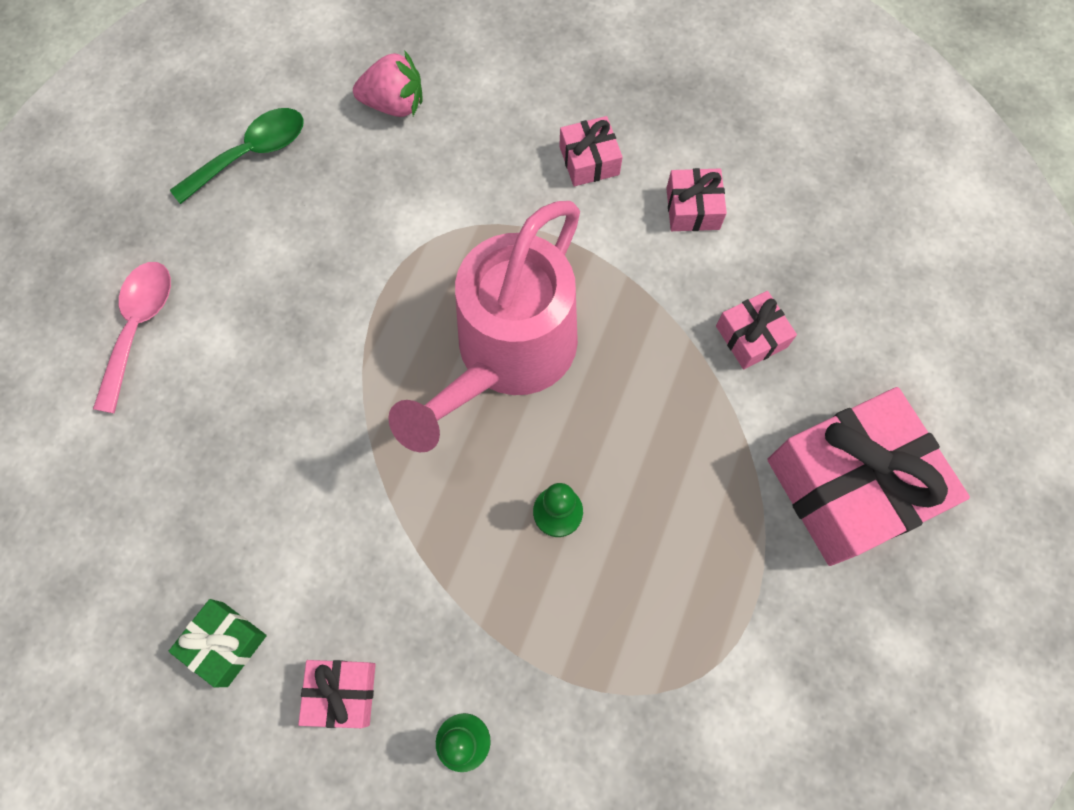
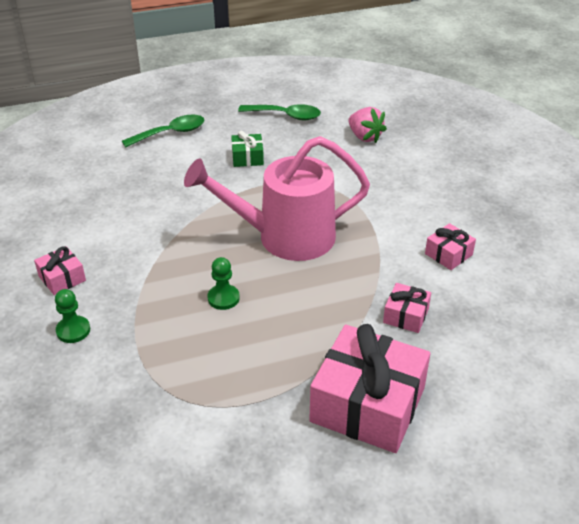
camera: 50 degrees right, 30 degrees down
(139, 327) = (171, 133): pink spoon -> green spoon
(225, 644) = (53, 232): green gift -> green gift (247, 158)
(589, 160) = (423, 206): pink gift -> none

